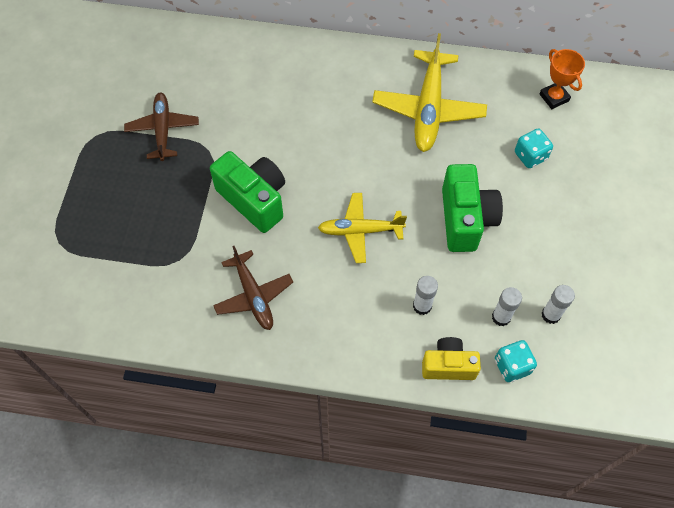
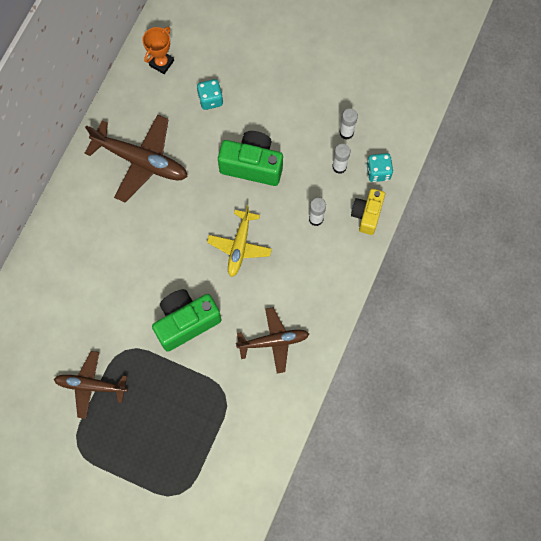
camera: 75 degrees left, 10 degrees up
(428, 108) = (141, 161): yellow plane -> brown plane
(554, 97) = (161, 63): orange trophy -> orange trophy turned 45 degrees counterclockwise

